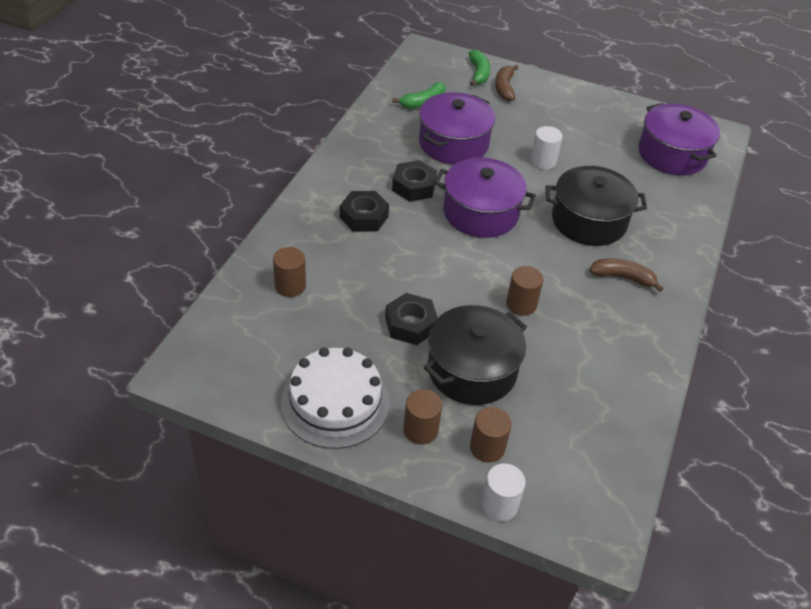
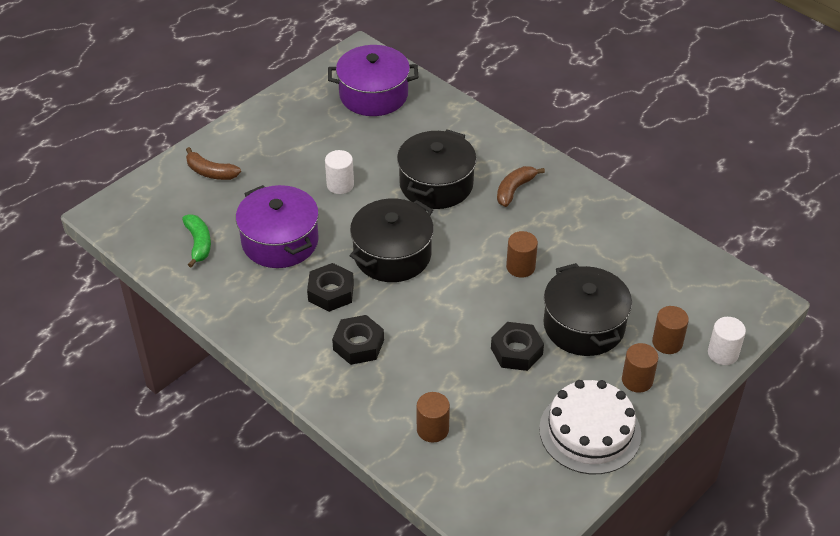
camera: 65 degrees left, 0 degrees up
(478, 73) = (173, 183): green banana -> none
(480, 213) = (392, 255): purple pot -> black pot

